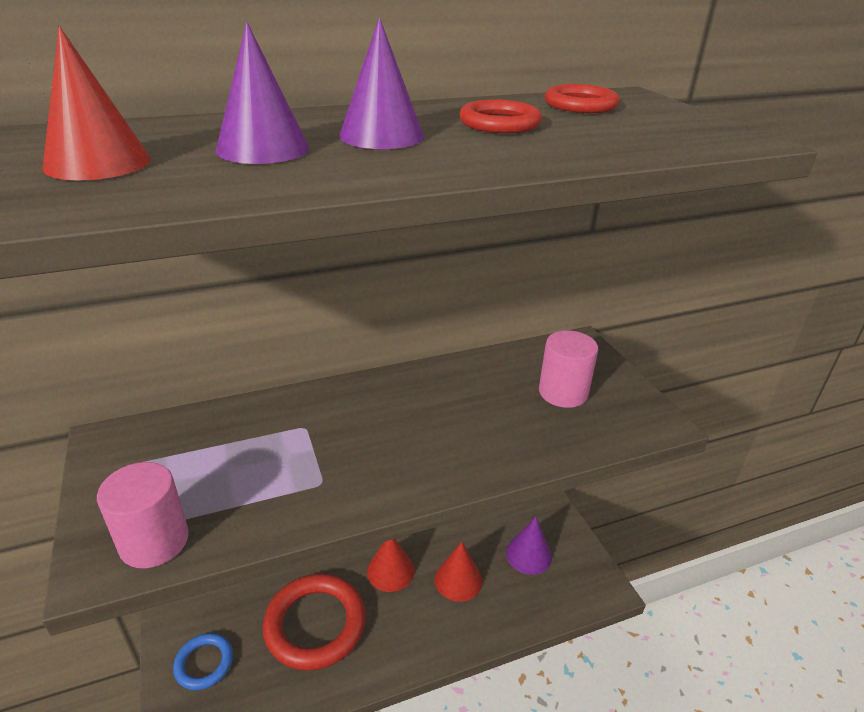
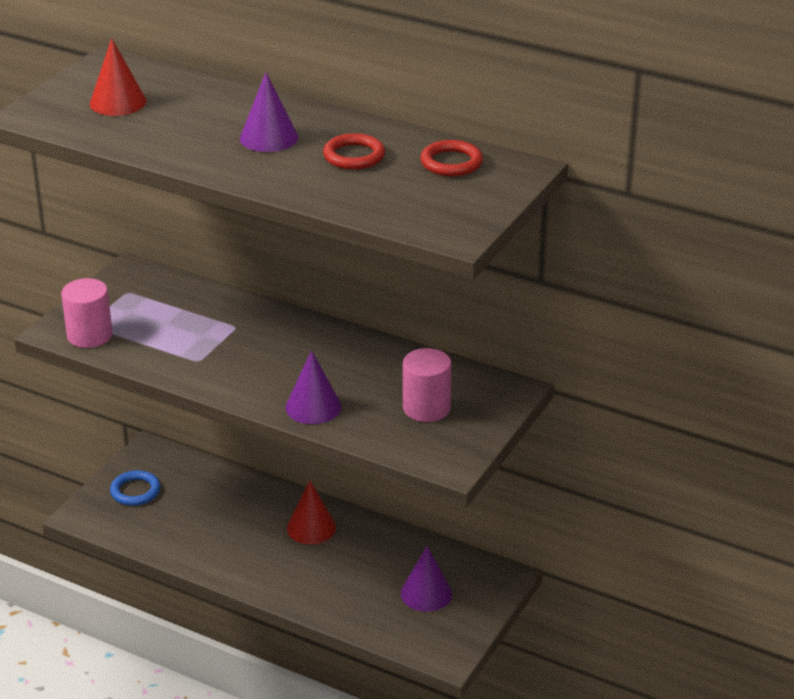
camera: 50 degrees right, 0 degrees up
(263, 149) = (196, 122): purple cone -> purple cone (313, 407)
(315, 624) = (221, 520): red ring -> none
(458, 580) = (348, 567): red cone -> none

